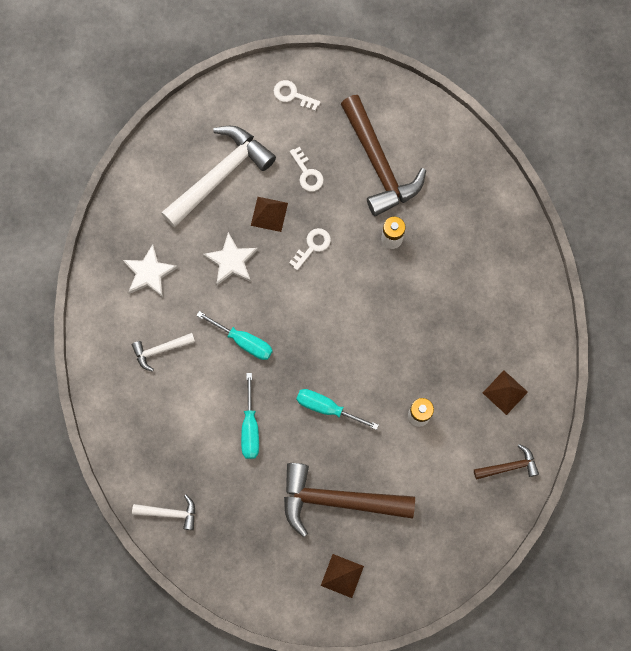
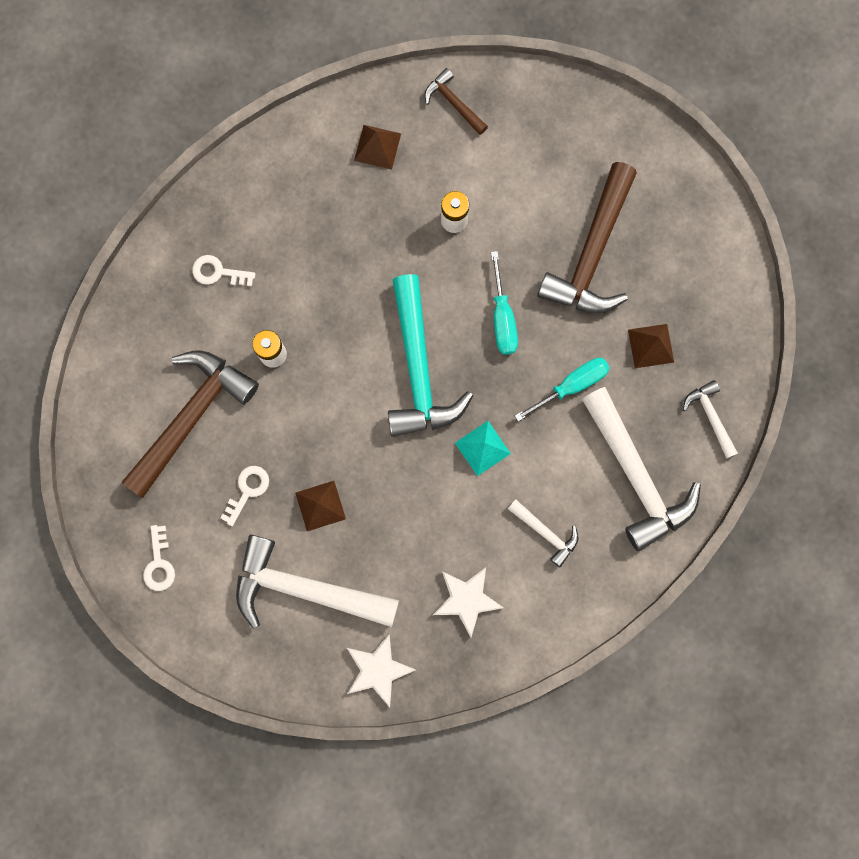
camera: 120 degrees left, 5 degrees up
(161, 434) = (636, 476): none -> white hammer
(231, 261) = (400, 515): white star -> white star (378, 670)
(243, 341) = (482, 448): turquoise screwdriver -> turquoise pyramid
(312, 246) = (331, 435): white key -> white key (218, 272)
(324, 329) = (418, 369): none -> turquoise hammer
(337, 500) = (592, 253): brown hammer -> brown hammer turned 45 degrees clockwise
(342, 575) = (664, 207): brown pyramid -> brown pyramid (651, 345)

